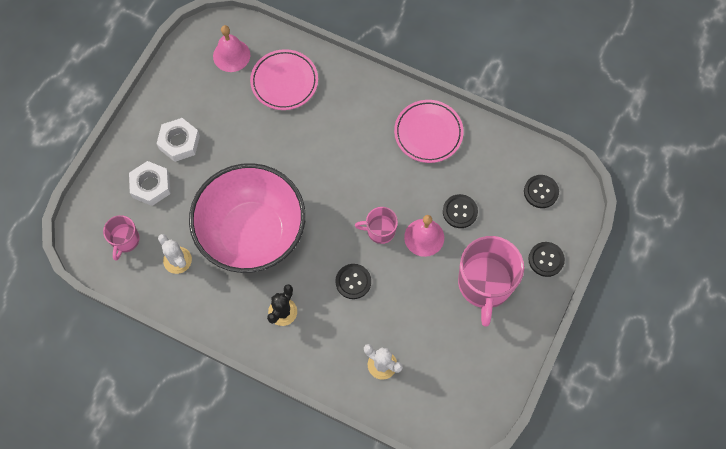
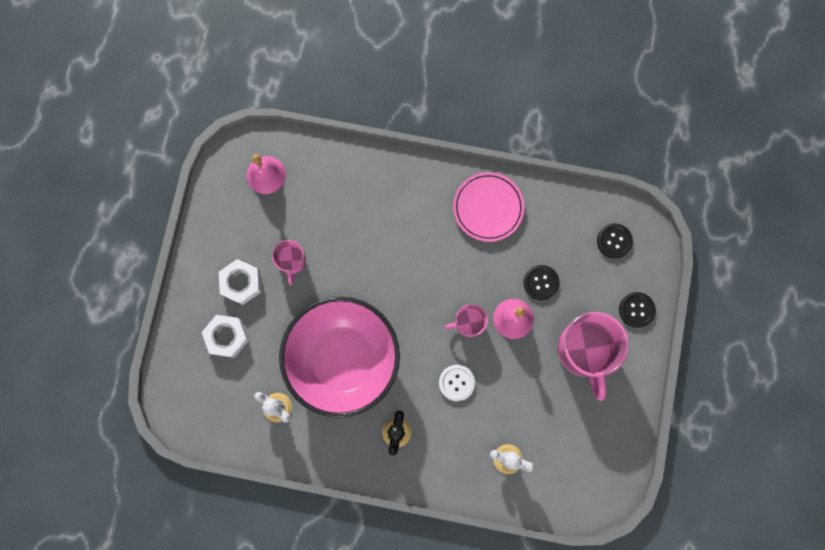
camera: 15 degrees left, 10 degrees up
(125, 240) = (219, 401): pink mug -> pink mug (292, 262)
(284, 82) = (328, 190): pink plate -> none
(353, 282) = (456, 383): black button -> white button

